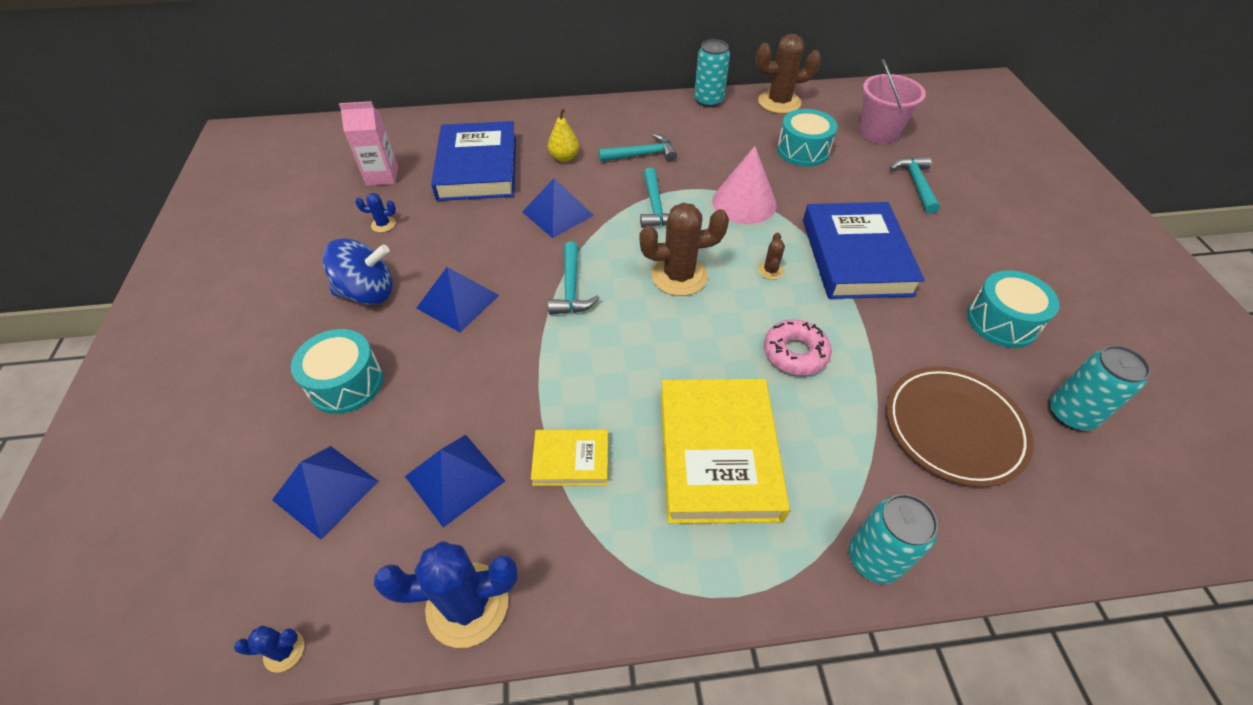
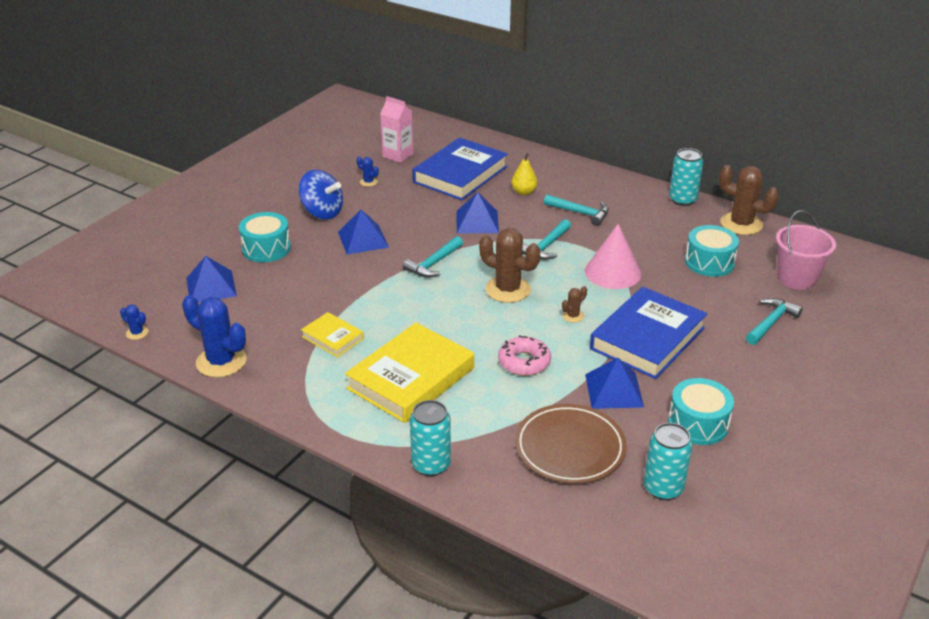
camera: 40 degrees right, 15 degrees down
(455, 478) = (270, 314): blue pyramid -> blue pyramid (614, 390)

